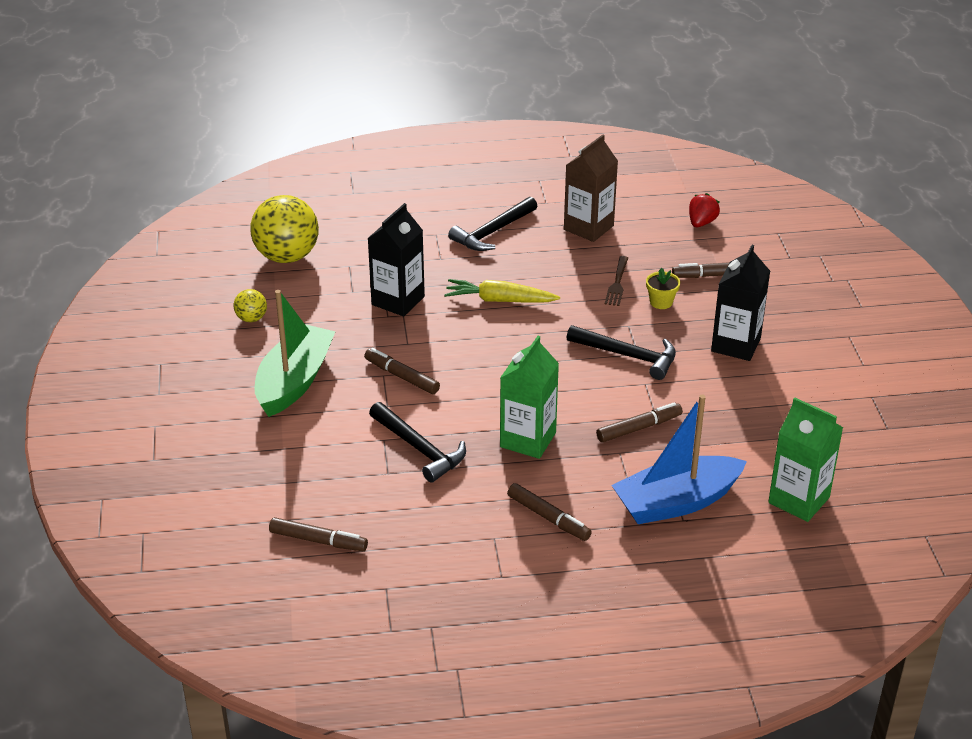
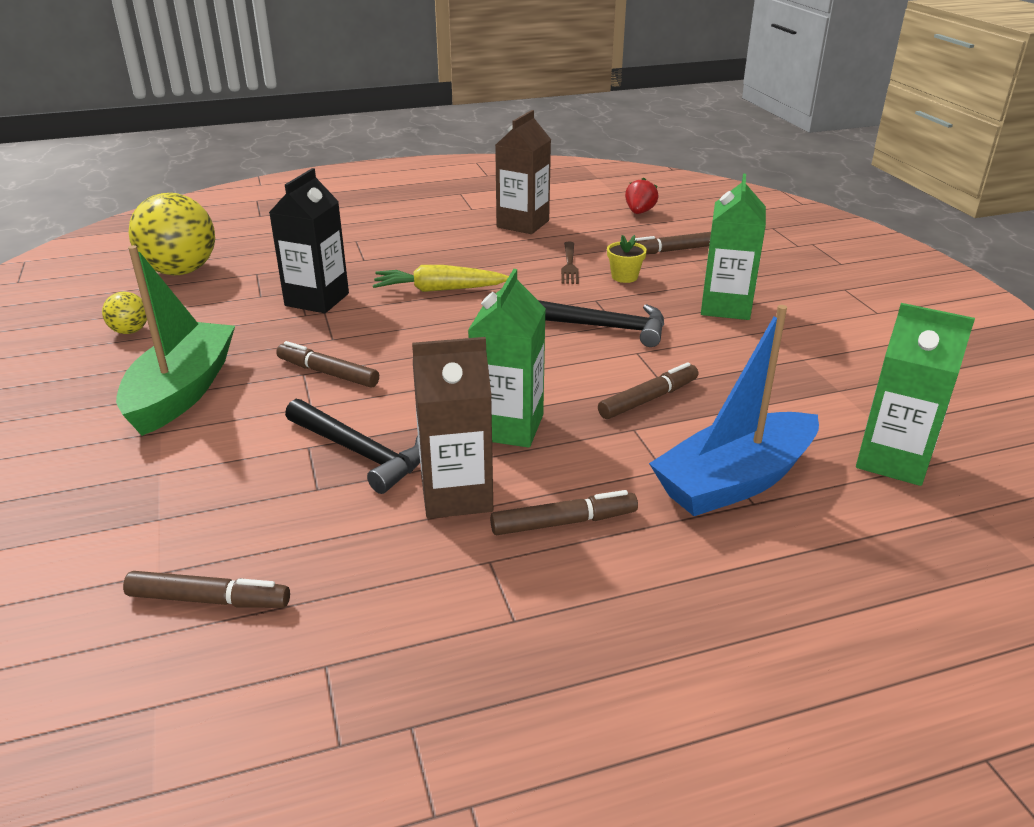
camera: 10 degrees left, 5 degrees down
(481, 489) = (456, 494): none -> brown carton
(493, 232) = (419, 234): black hammer -> none
(548, 517) = (563, 522): brown marker -> brown marker turned 45 degrees counterclockwise
(736, 345) = (725, 307): black carton -> green carton

